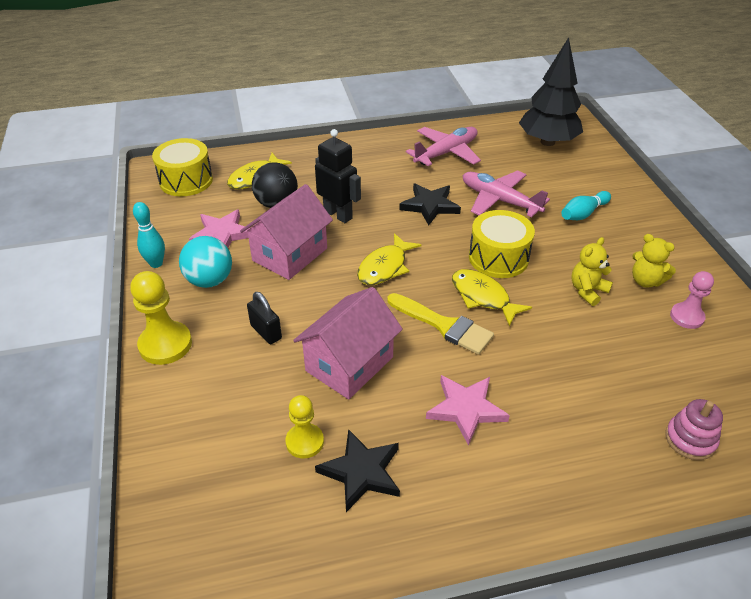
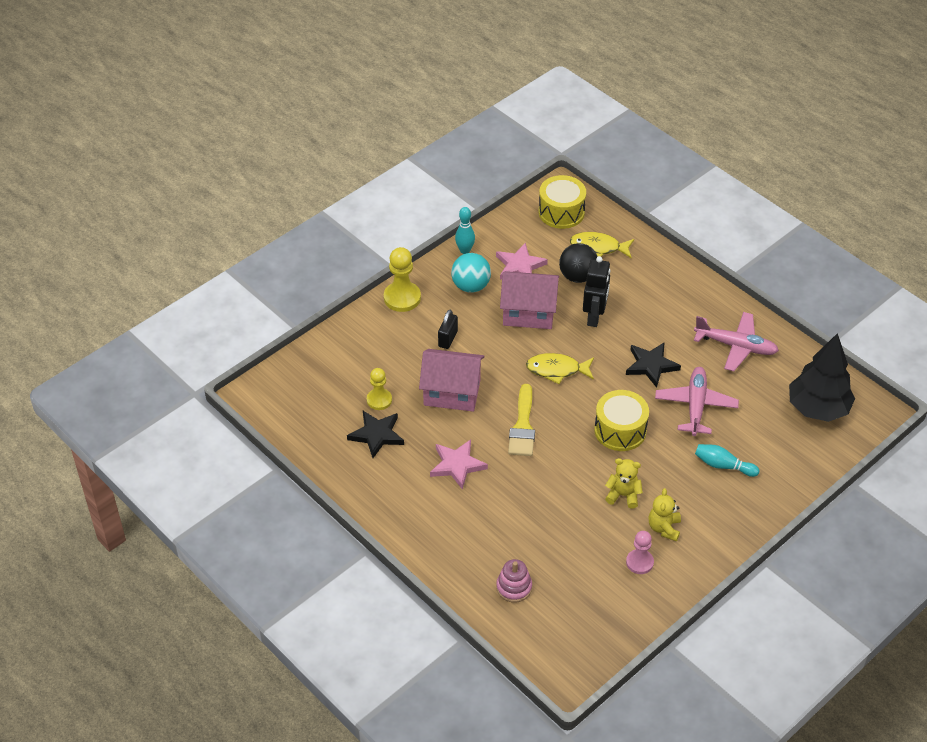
camera: 60 degrees right, 5 degrees up
(483, 297) = (568, 437): yellow fish -> none

